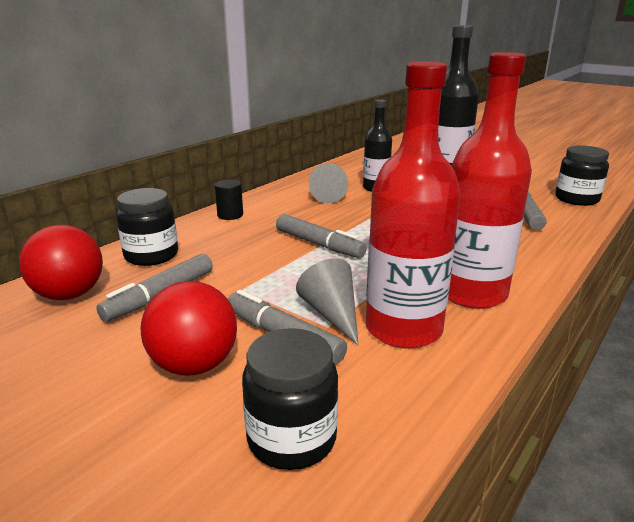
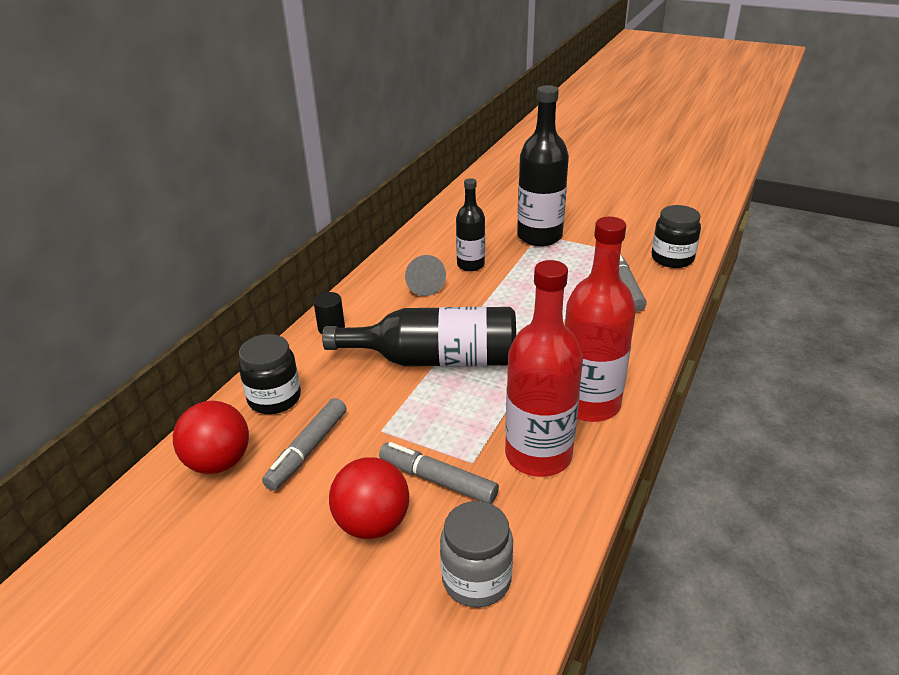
camera: 10 degrees left, 10 degrees up
(292, 438) = (476, 579): black jar -> grey jar
(319, 244) = (435, 359): grey marker -> black bottle
(332, 314) = (473, 448): grey cone -> none

